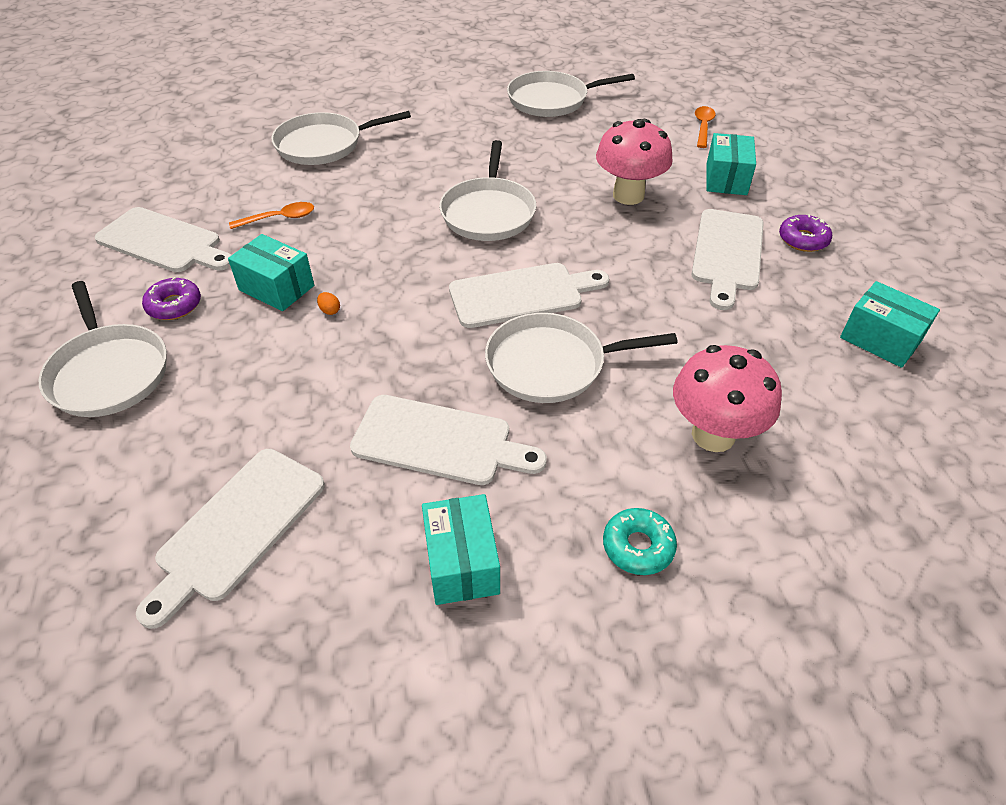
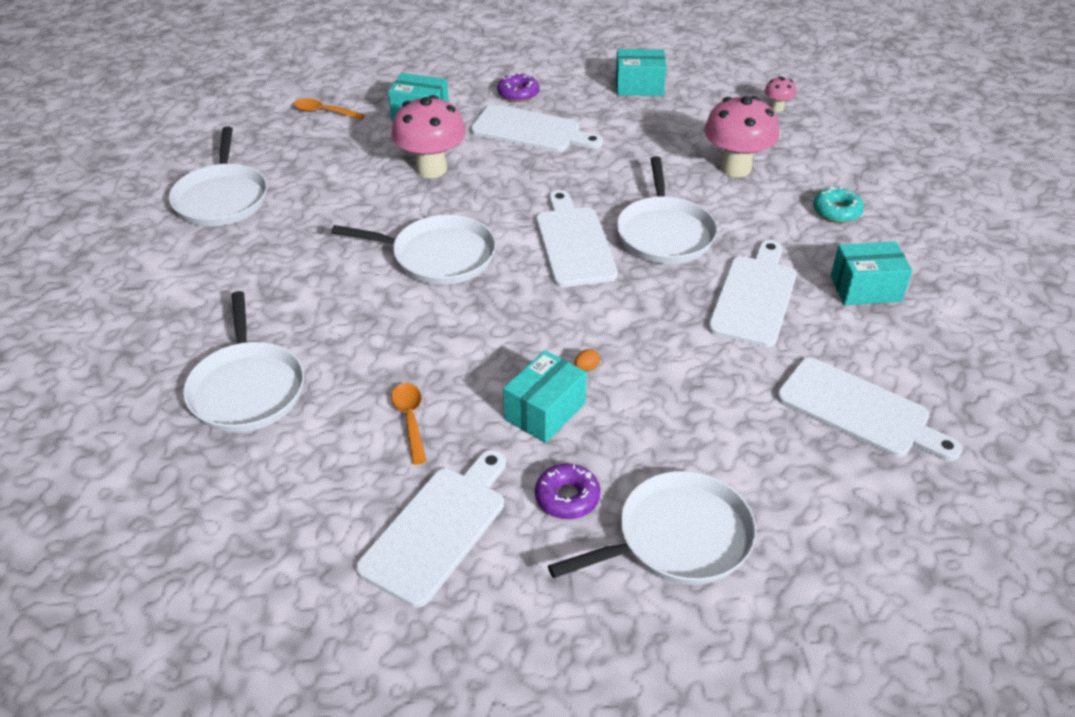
camera: 85 degrees left, 5 degrees down
(880, 339) = (639, 86): turquoise box -> turquoise box turned 45 degrees clockwise
(903, 493) = (777, 108): none -> pink mushroom

